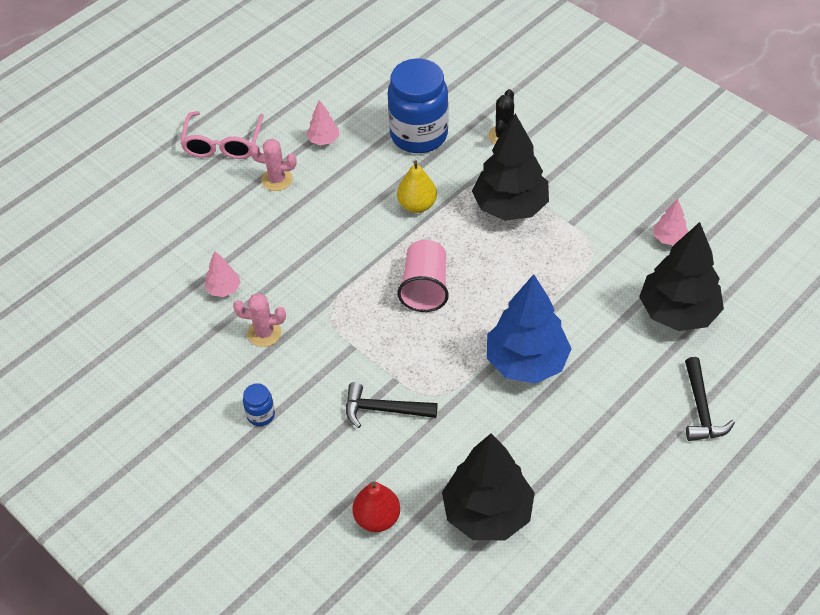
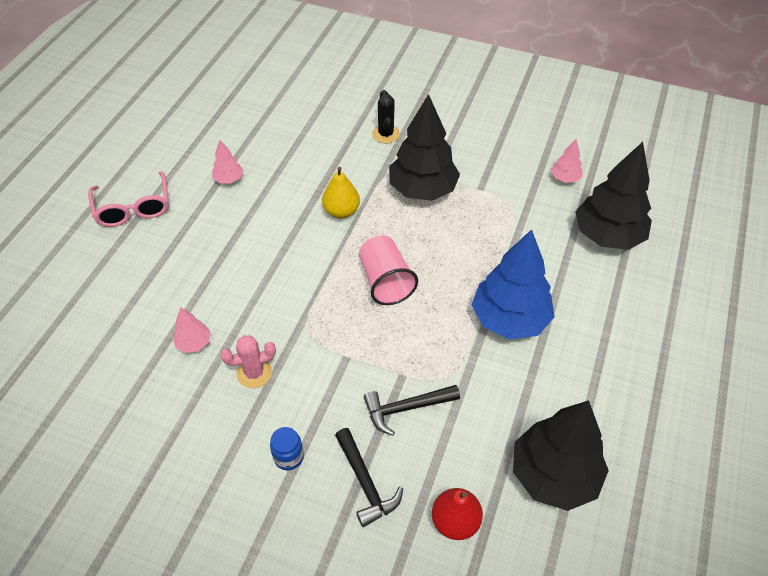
camera: 25 degrees left, 0 degrees up
(277, 179) = (200, 225): pink cactus -> none
(419, 135) = (313, 152): blue jar -> none
(701, 409) = (674, 311): black hammer -> black hammer (365, 482)

